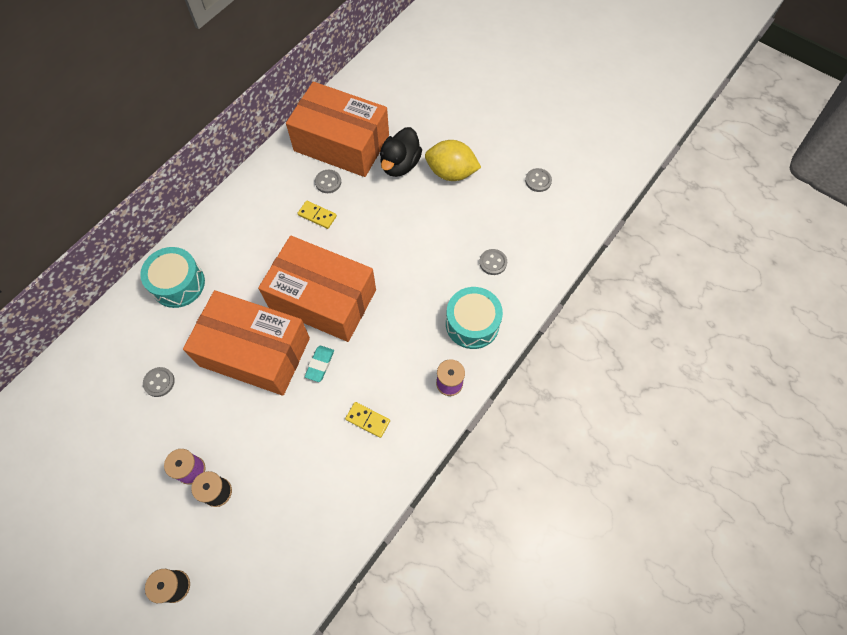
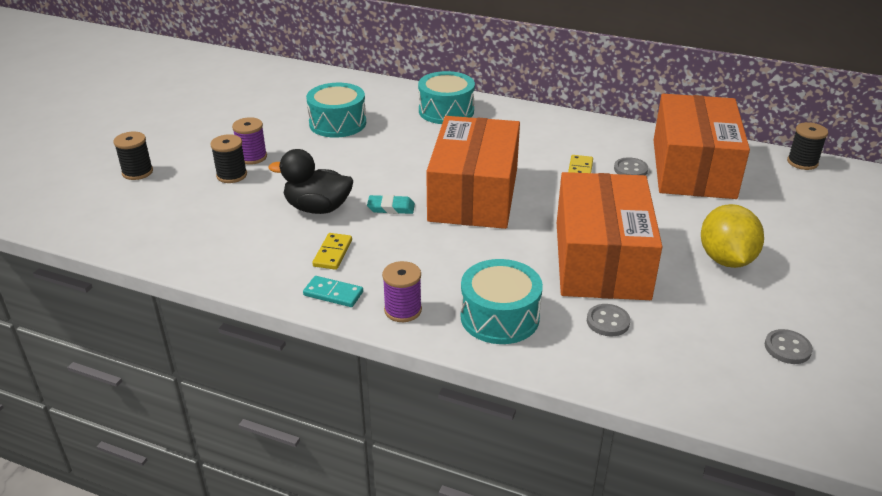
camera: 75 degrees right, 30 degrees down
(159, 382) = (337, 123): grey button -> turquoise drum
(255, 352) = (390, 166): orange box -> orange box (601, 259)
(359, 77) = (802, 162): none -> black spool
(400, 164) = (701, 215): black duck -> black duck (317, 208)
(418, 428) = (333, 294): none -> turquoise domino

